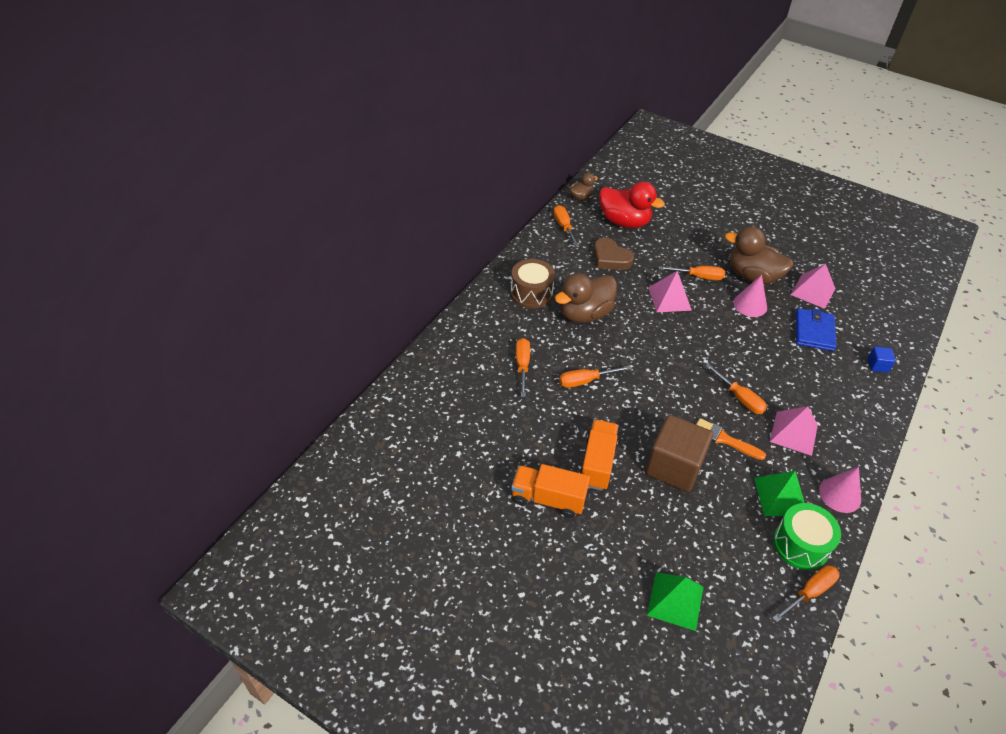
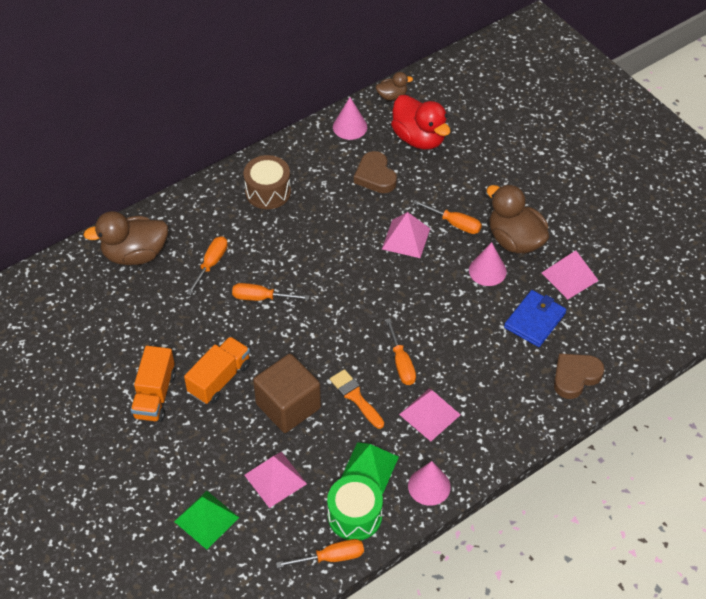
camera: 25 degrees right, 5 degrees up
(548, 499) = (154, 395): orange truck -> orange truck turned 120 degrees counterclockwise
(564, 227) = (350, 127): orange screwdriver -> pink cone
(584, 314) = (306, 229): brown duck -> brown duck (135, 254)
(709, 537) = (275, 479): none -> pink pyramid
(877, 365) = (575, 377): blue cube -> brown heart

